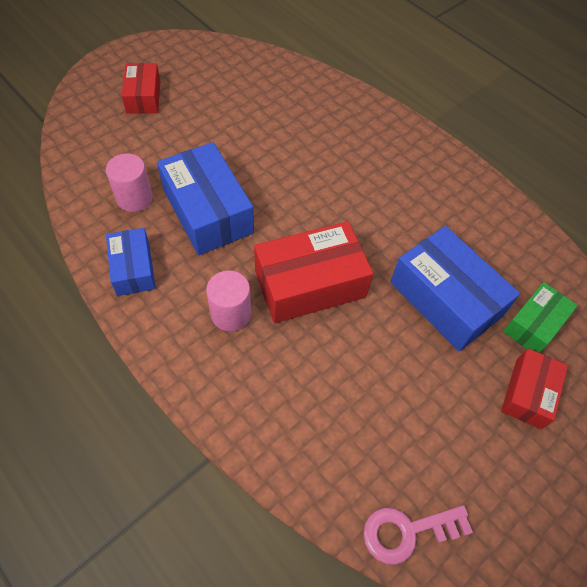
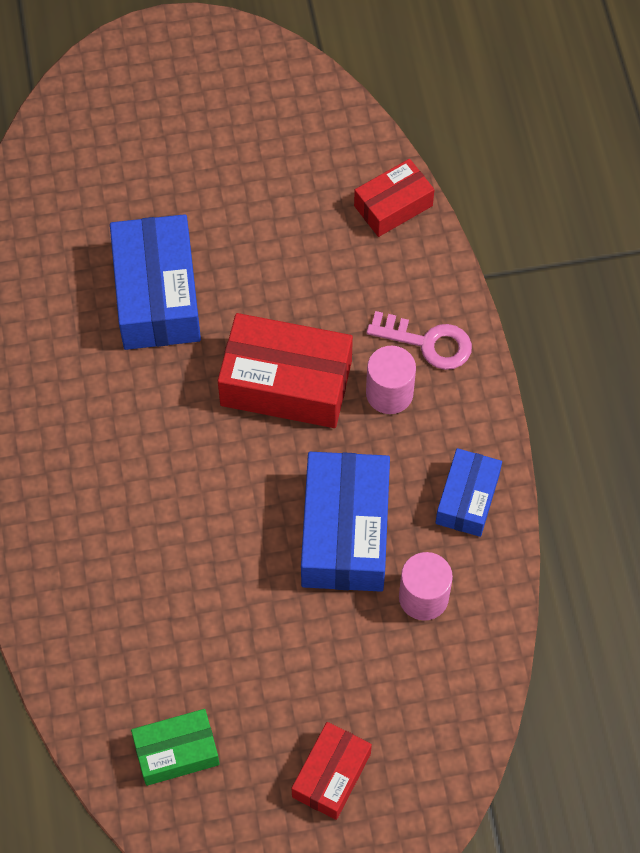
camera: 145 degrees left, 5 degrees up
(407, 532) = (351, 140): pink key -> pink key (428, 343)
(528, 393) = (158, 177): red box -> red box (393, 206)
(534, 325) = (92, 227): green box -> green box (176, 752)

